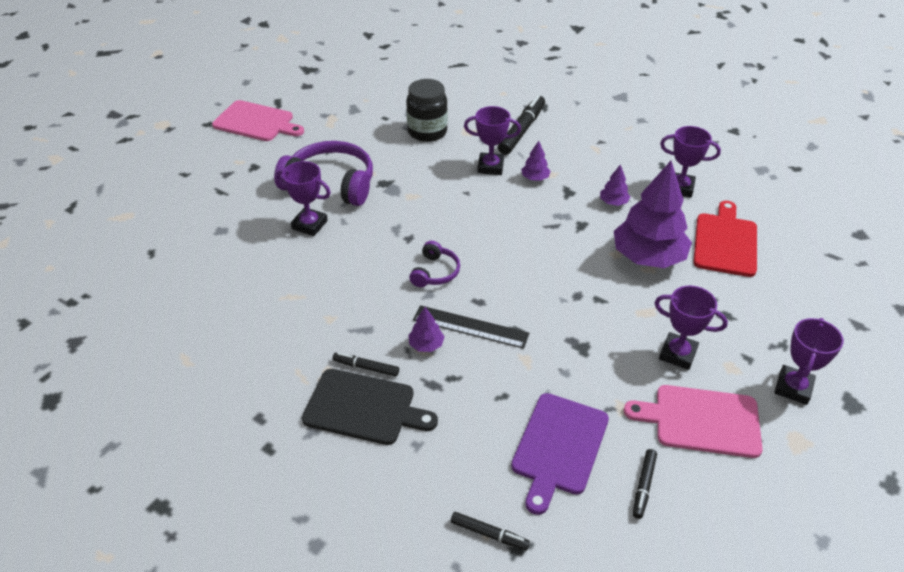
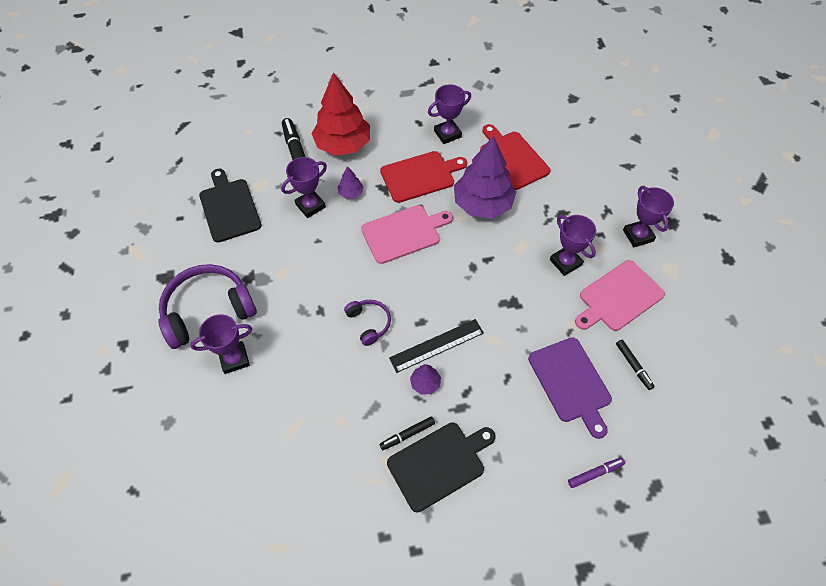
camera: 45 degrees left, 15 degrees up
(256, 122) = (70, 301): pink cutting board -> pink cutting board (404, 233)
(427, 132) = (229, 207): black jar -> black cutting board
(489, 534) = (595, 473): black marker -> purple marker
(571, 143) = (343, 144): none -> red tree
(613, 202) = (420, 176): purple tree -> red cutting board
(677, 354) = (565, 262): purple trophy -> purple trophy turned 75 degrees clockwise

